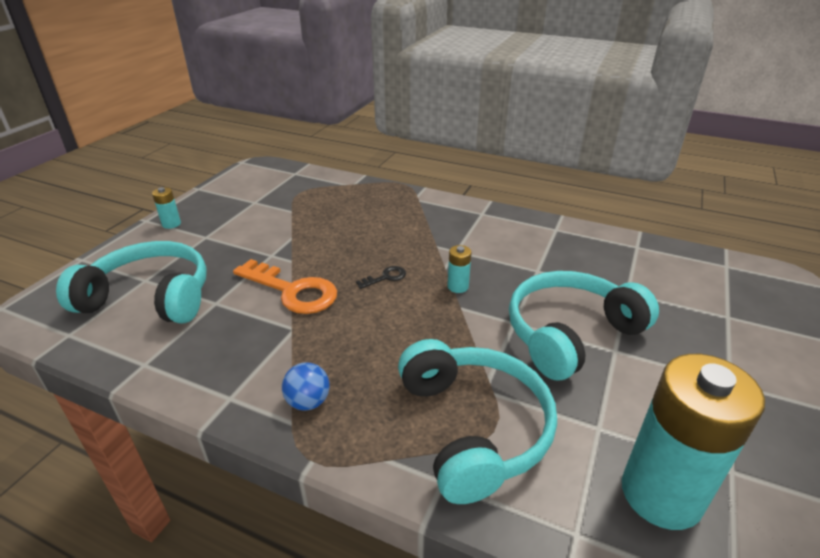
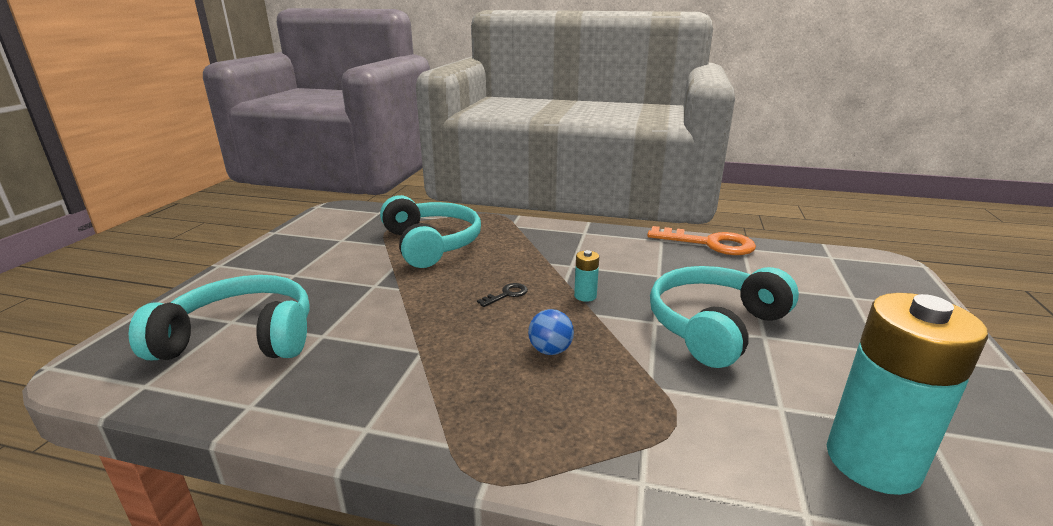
camera: 10 degrees left, 10 degrees down
(171, 224) = (250, 266): turquoise battery -> none
(292, 291) = (409, 316): orange key -> orange key (709, 243)
(308, 402) = (461, 421): blue ball -> blue ball (550, 350)
(474, 427) = (654, 424): turquoise headphones -> turquoise headphones (431, 244)

